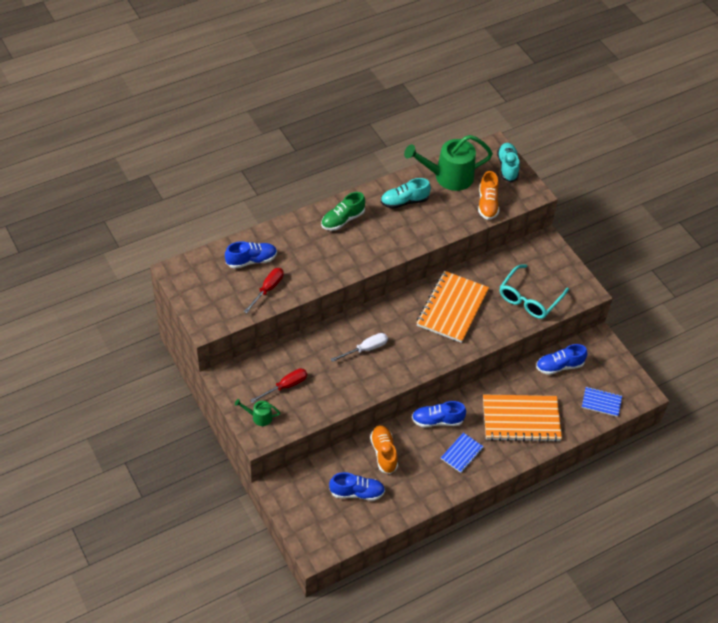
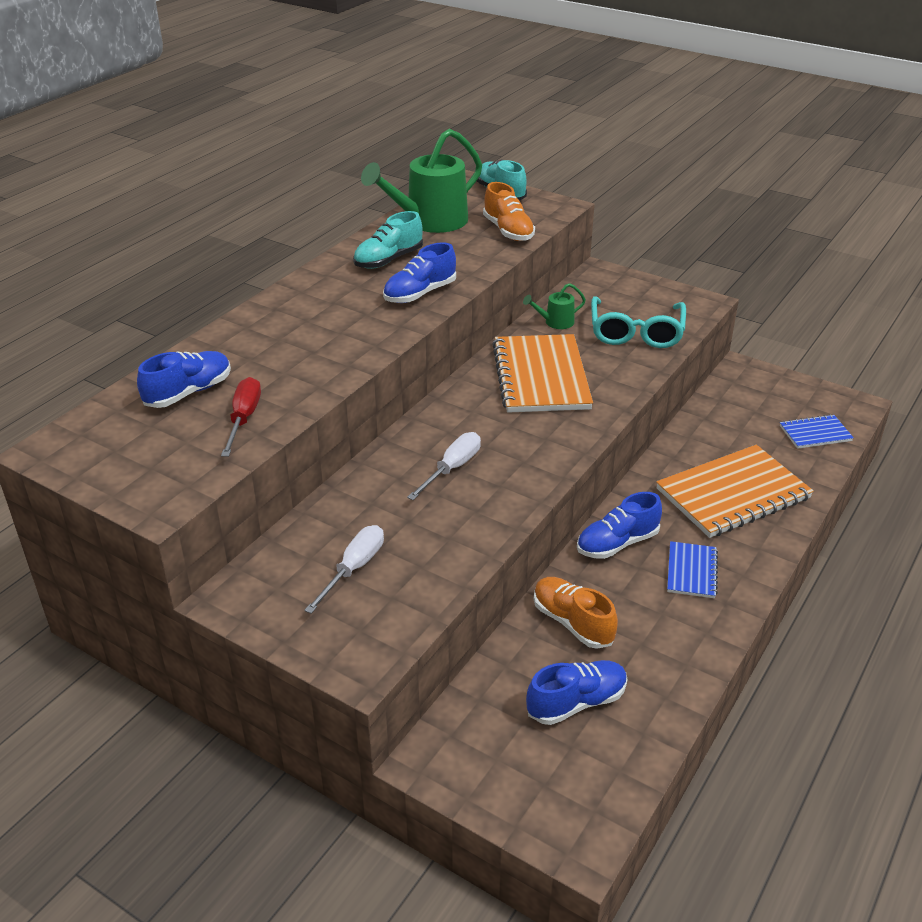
camera: 25 degrees left, 15 degrees down
(259, 417) = (337, 634): green watering can -> green watering can (555, 322)
(285, 386) = (354, 568): red screwdriver -> white screwdriver
(342, 220) = (310, 303): green shoe -> none
(559, 366) = (722, 415): blue shoe -> blue shoe (420, 294)

